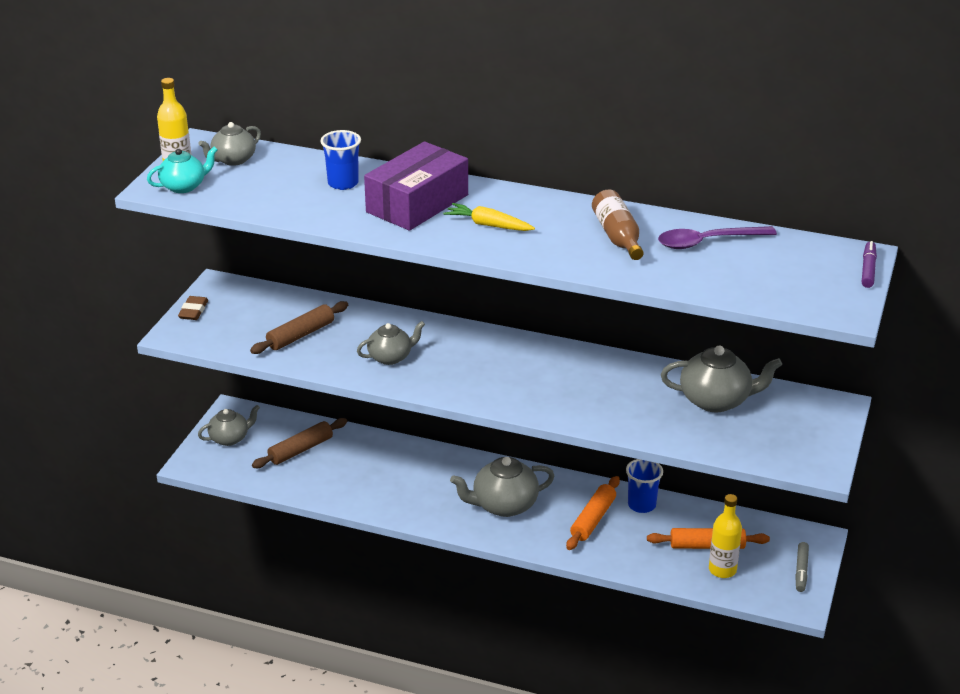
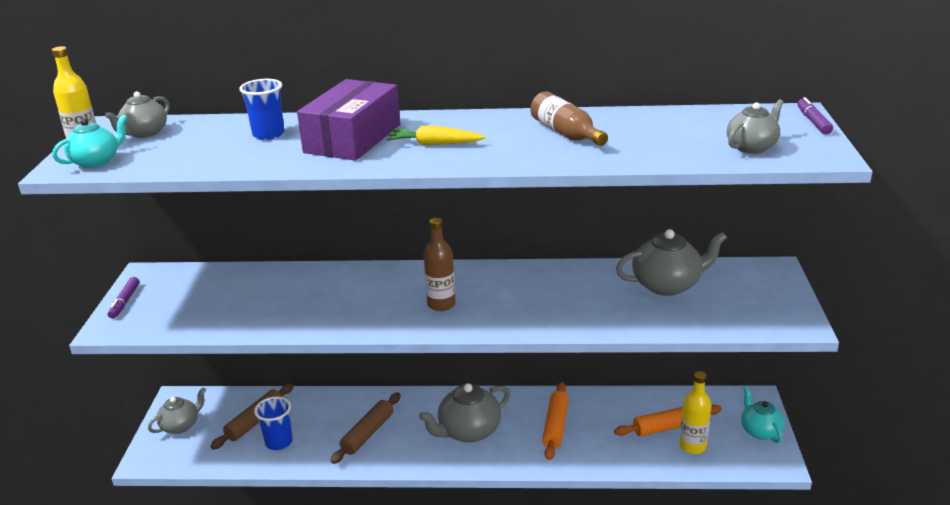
camera: 15 degrees left, 5 degrees down
(193, 311) = (125, 302): brown eraser -> purple marker
(300, 335) = (244, 303): brown rolling pin -> brown rolling pin (368, 433)
(390, 357) = (342, 306): grey teapot -> grey teapot (752, 147)
(484, 374) = (441, 304): none -> brown bottle
(641, 505) = (592, 403): blue cup -> blue cup (279, 442)
(707, 242) = (653, 124): purple spoon -> none
(801, 571) = (760, 431): grey marker -> turquoise teapot

